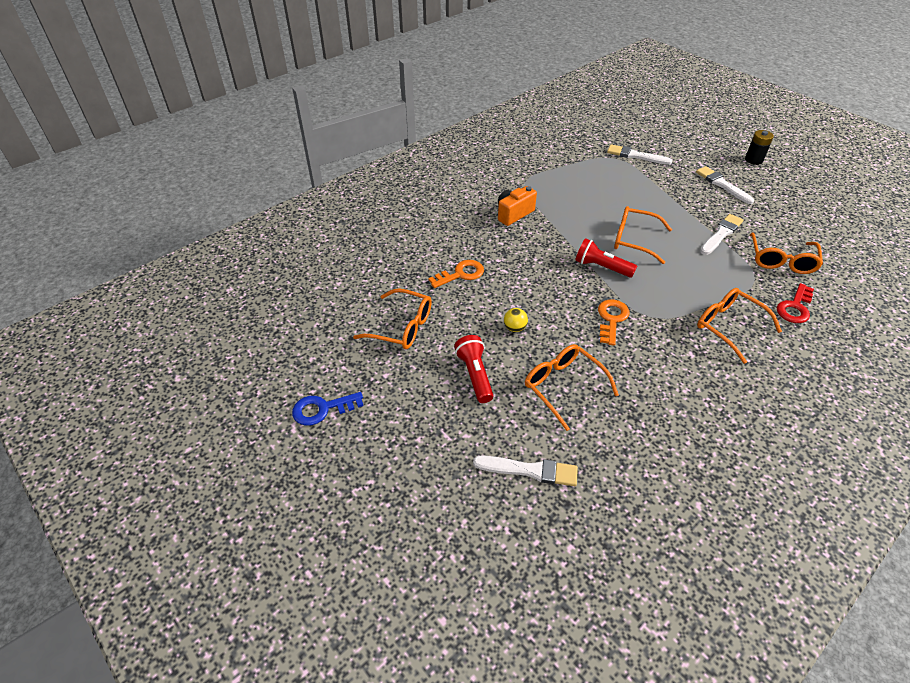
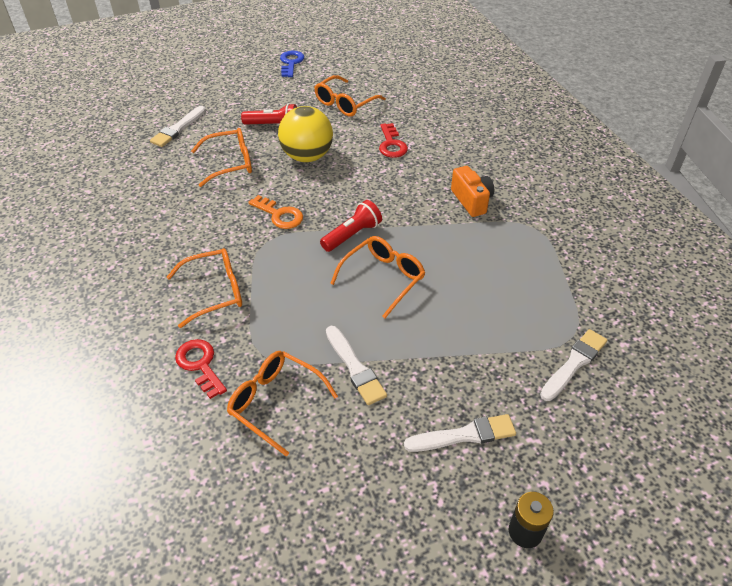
camera: 110 degrees right, 0 degrees up
(461, 274) = (391, 144): orange key -> red key
(514, 328) = (307, 156): yellow ball -> yellow ball, size x2.47

